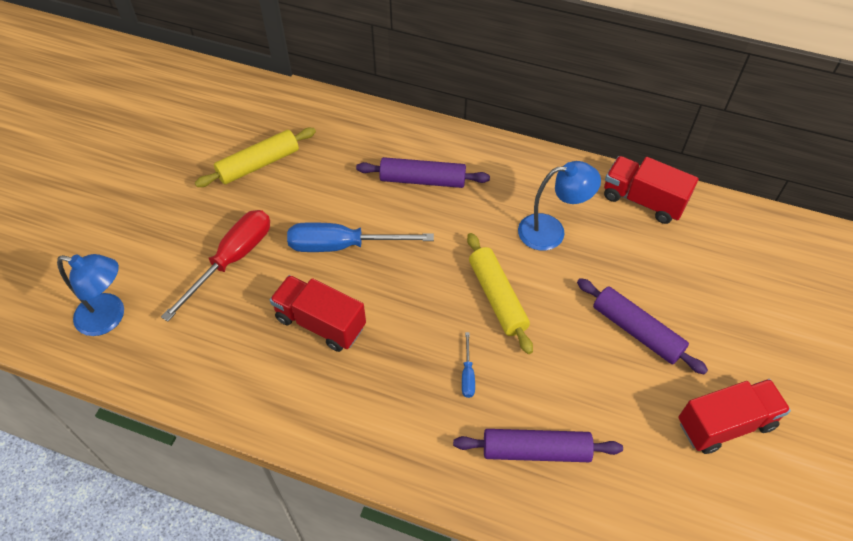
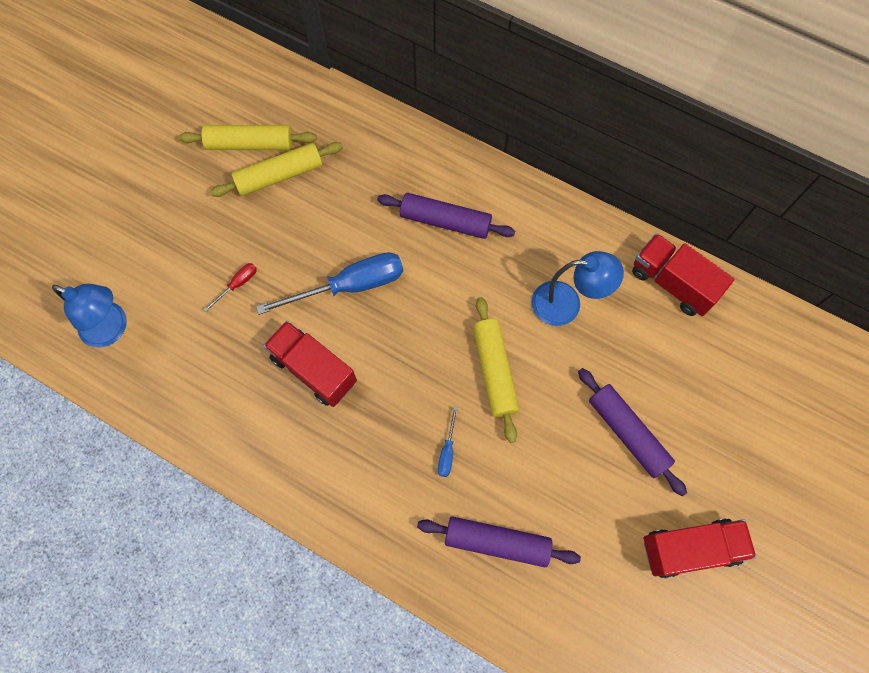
camera: 10 degrees right, 15 degrees up
(226, 143) = (250, 144): none -> yellow rolling pin
(232, 260) = (238, 284): red screwdriver -> red screwdriver, size x0.44
(343, 245) = (350, 286): blue screwdriver -> blue screwdriver turned 150 degrees clockwise

